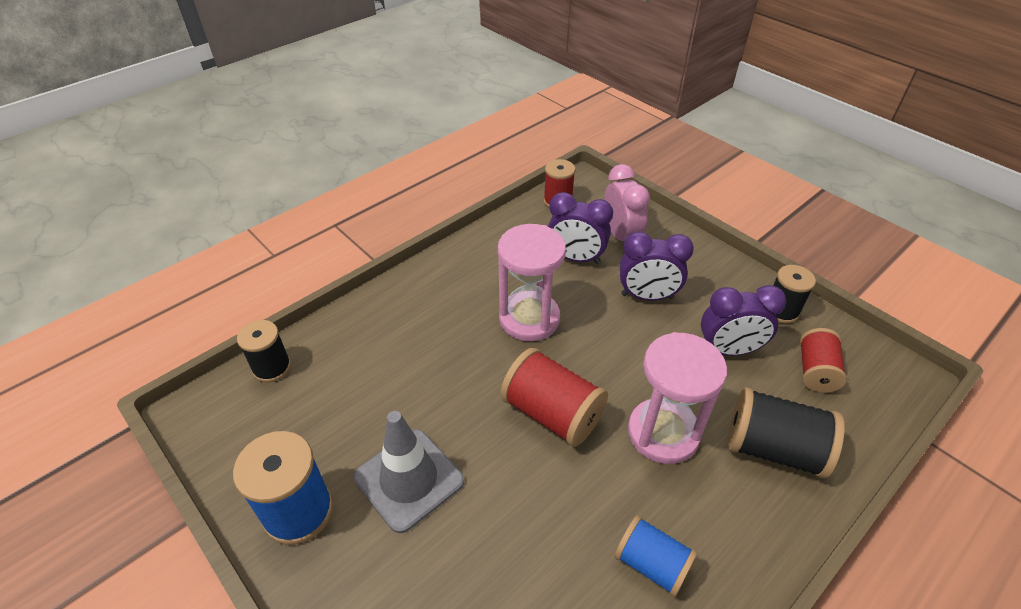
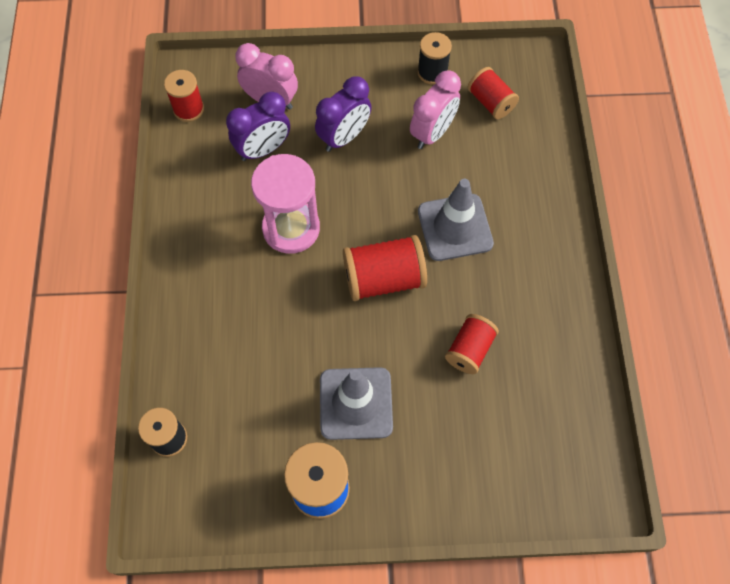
camera: 50 degrees left, 20 degrees up
(552, 541) = (469, 350): none -> red spool
(651, 564) = (526, 308): blue spool -> none
(663, 433) = (455, 227): pink hourglass -> grey traffic cone
(728, 350) = (432, 133): purple clock -> pink clock
(773, 449) = (517, 179): black spool -> none

